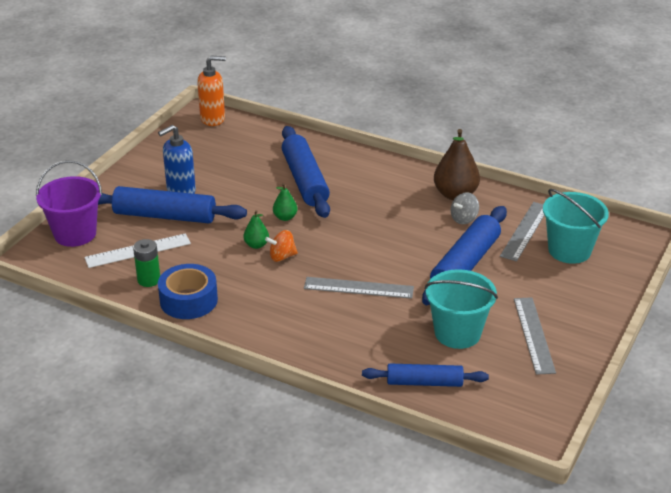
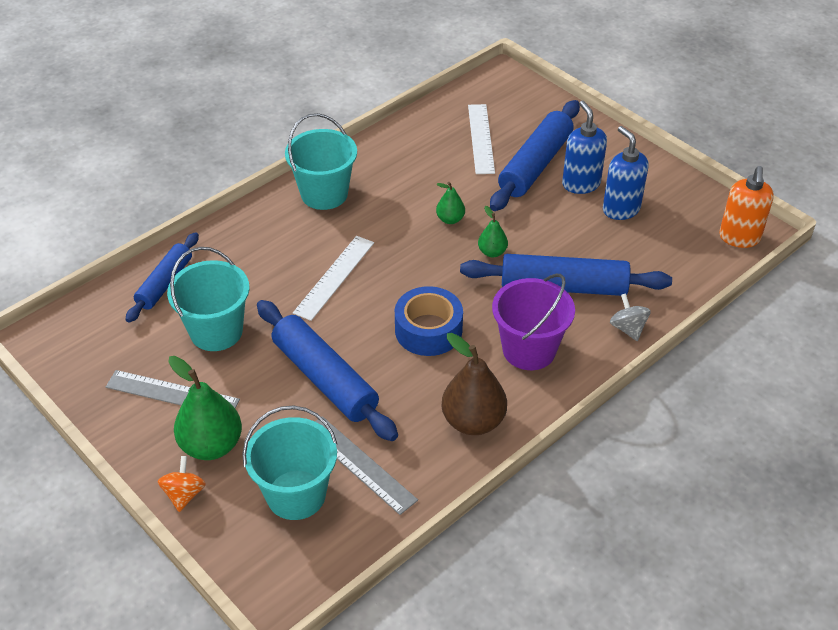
camera: 110 degrees right, 10 degrees up
(75, 234) = (529, 104): purple bucket -> purple bucket (529, 350)
(149, 280) = (429, 138): green battery -> none
(188, 300) = (383, 157): blue tape -> blue tape (428, 330)
(204, 169) = (620, 209): none -> blue soap dispenser
(257, 322) = (324, 194): none -> turquoise bucket
(282, 256) = (419, 233): orange spinning top -> orange spinning top (184, 494)
(358, 287) = (334, 277): grey ruler -> white ruler
(464, 219) = (415, 410): grey spinning top -> grey spinning top (628, 328)
(562, 299) = (211, 445): none -> green pear

